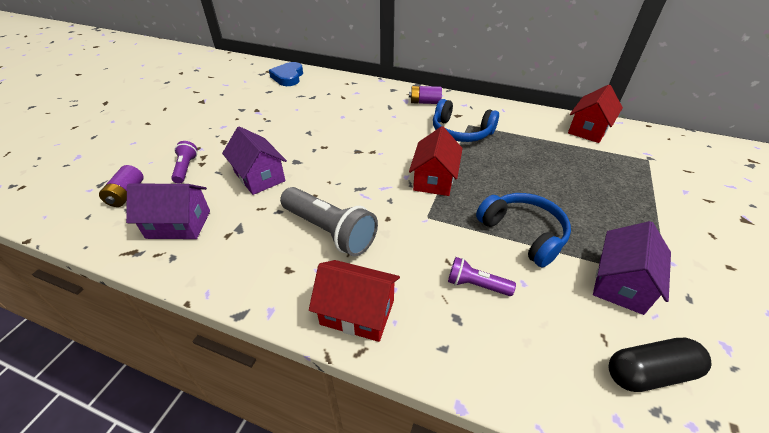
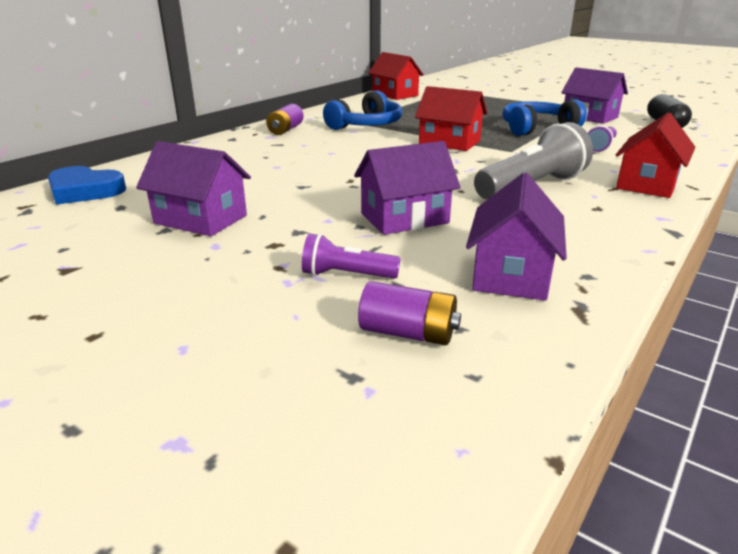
camera: 75 degrees left, 15 degrees down
(254, 114) = (201, 219): none -> purple house

